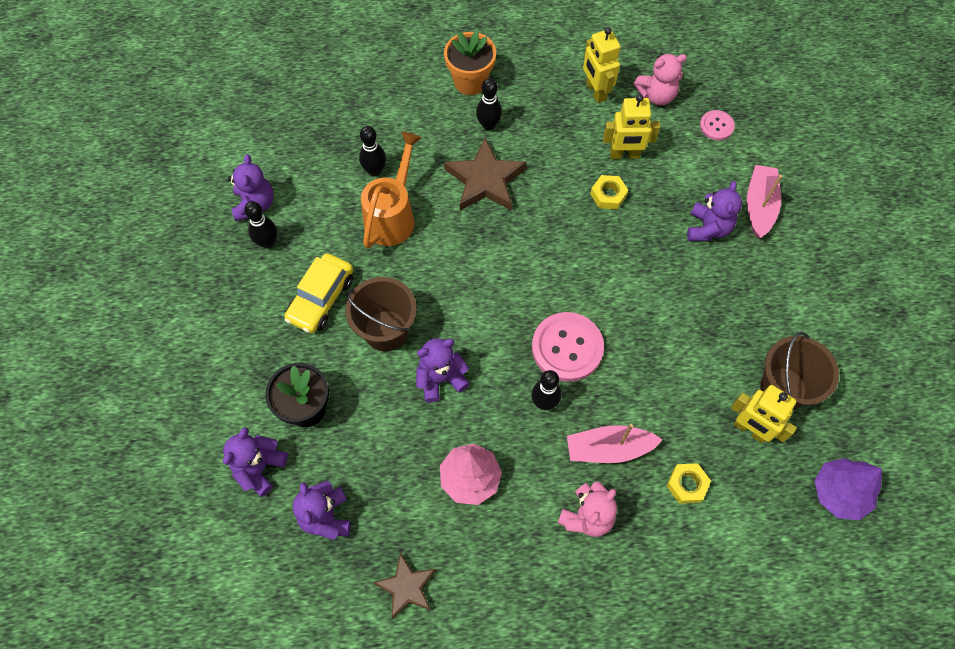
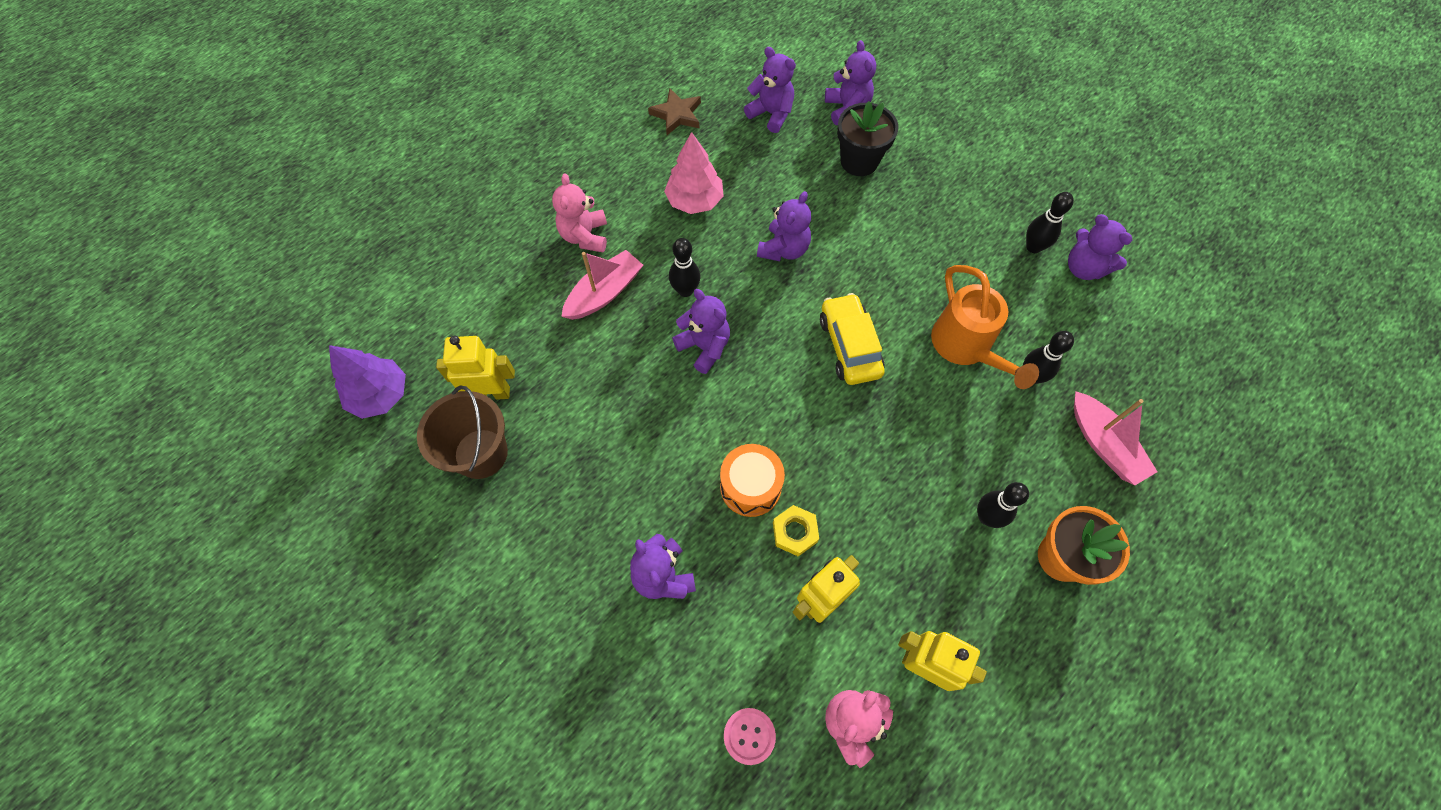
camera: 140 degrees right, 0 degrees up
(321, 299) = (939, 238): yellow car -> yellow car (849, 346)
(386, 330) = (863, 252): brown bucket -> none
(485, 180) = (925, 450): brown star -> none
(567, 347) = (704, 347): pink button -> purple teddy bear
(613, 237) = (750, 486): none -> orange drum
(687, 485) = (520, 311): yellow nut -> none
(759, 206) = (625, 653): pink boat -> pink boat (1104, 444)

